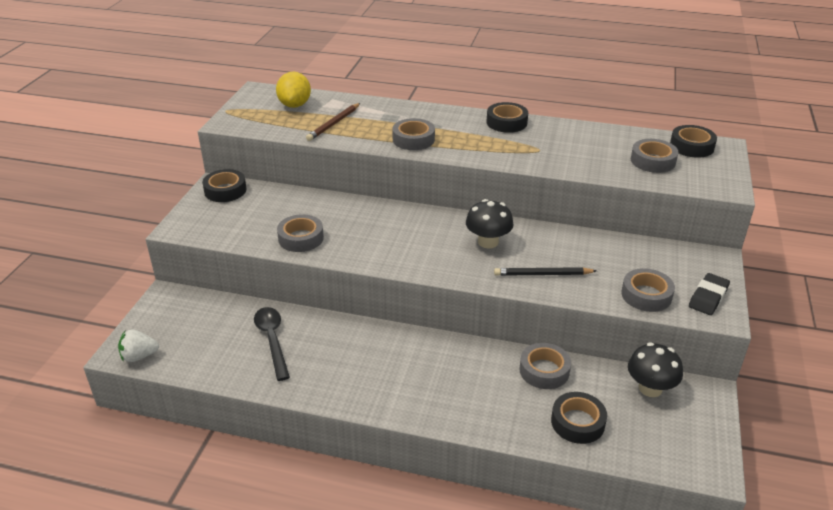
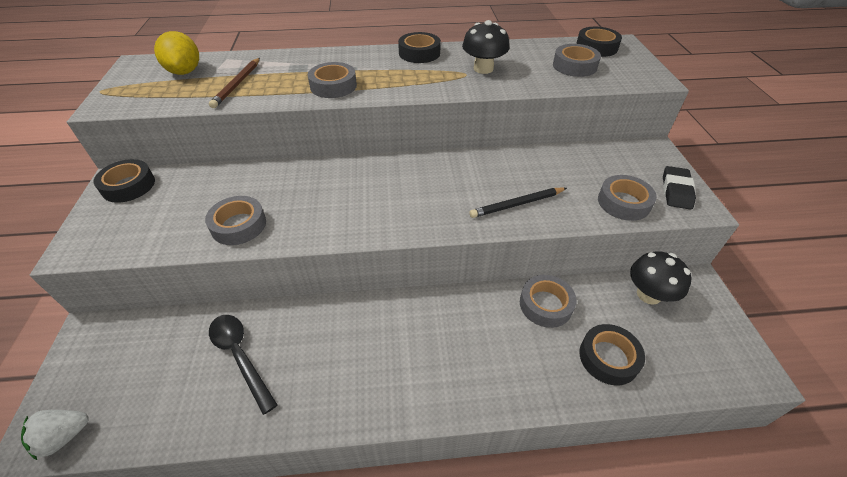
camera: 20 degrees left, 10 degrees up
(488, 242) = (445, 181): black mushroom -> black mushroom (483, 69)

